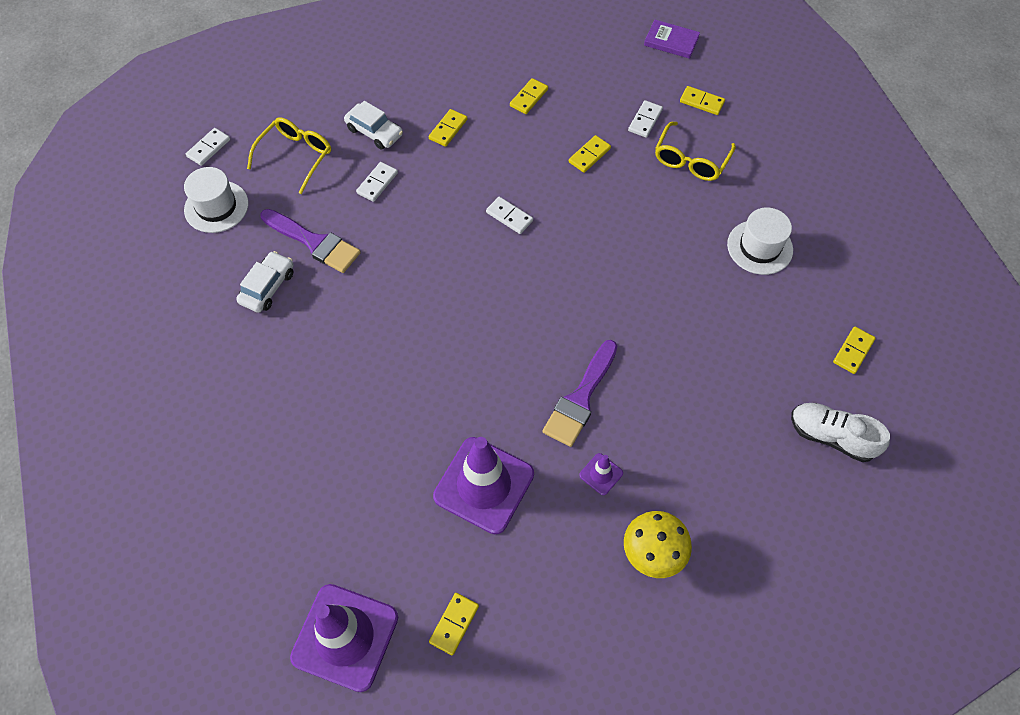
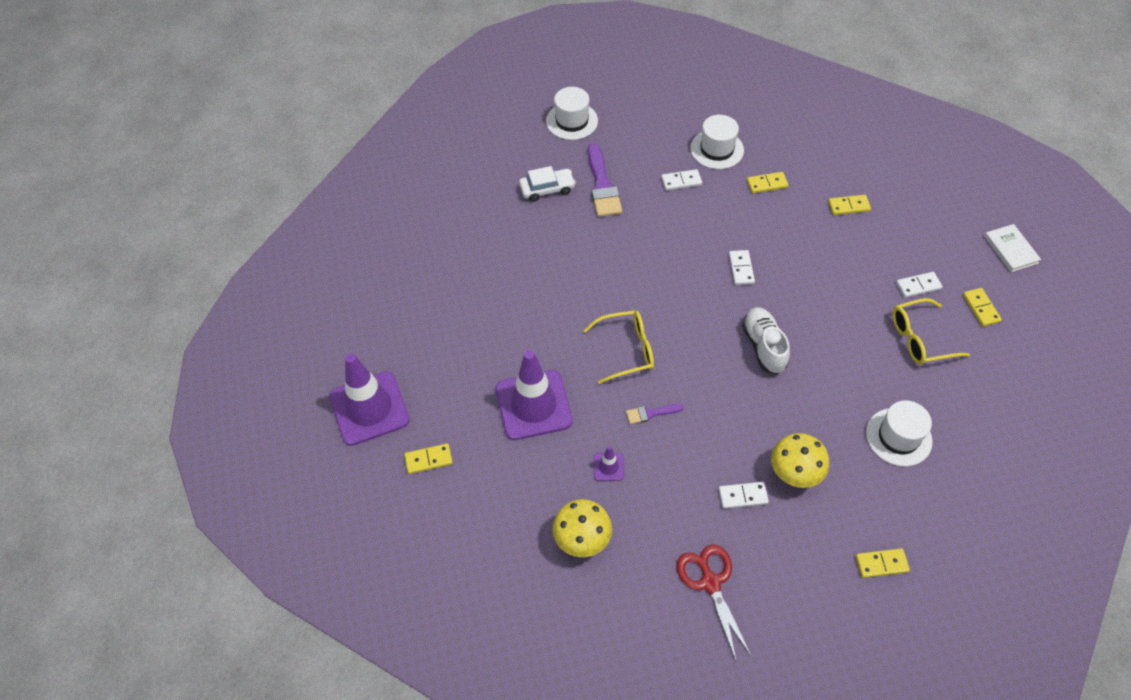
camera: 50 degrees right, 5 degrees down
(209, 148) = (606, 84): white domino -> white domino (743, 496)
(295, 156) = (650, 127): yellow glasses -> yellow glasses (626, 350)
(374, 132) = (717, 149): white car -> white hat
(580, 398) = (651, 413): purple brush -> purple brush, size x0.52
(589, 155) = (846, 276): yellow domino -> none
(671, 41) = (1010, 249): purple book -> white book
(730, 343) = (794, 474): none -> yellow mushroom
(773, 485) = (710, 583): none -> red scissors
(831, 436) = (791, 597): white shoe -> white shoe (763, 346)

